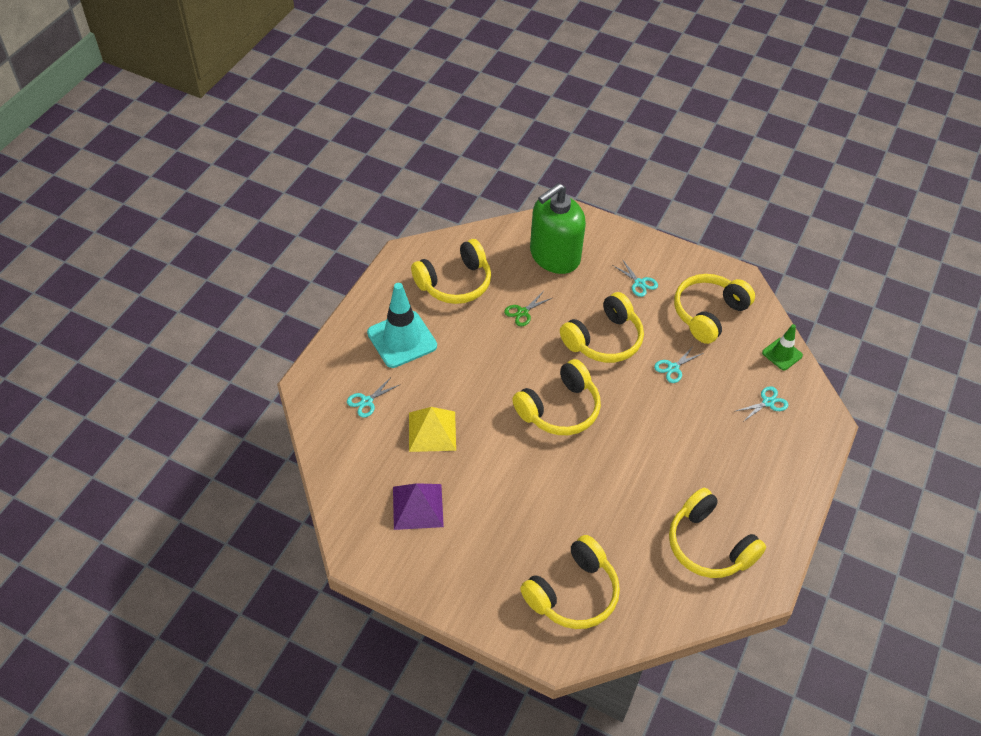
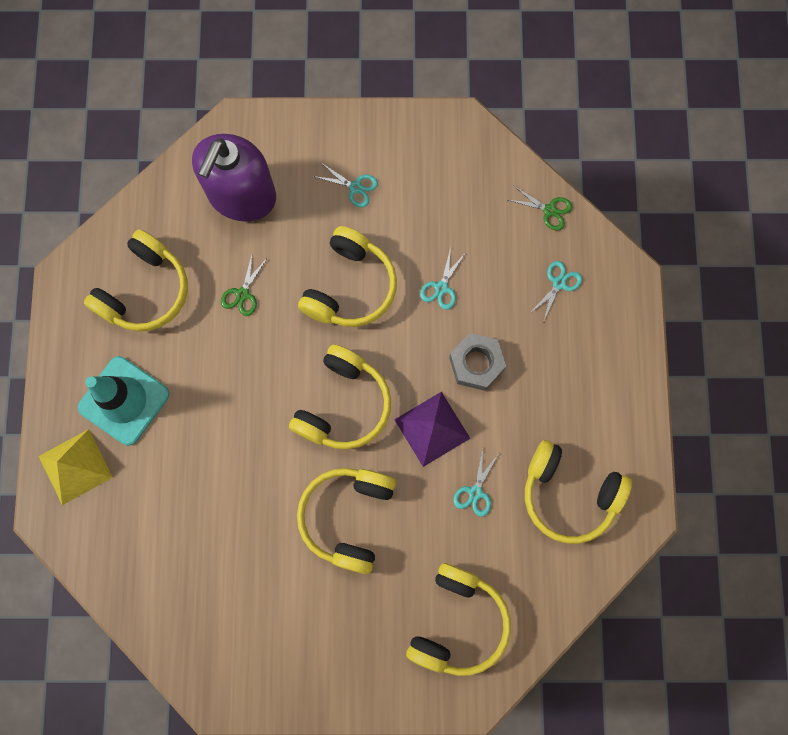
camera: 25 degrees left, 25 degrees up
(367, 401) = (127, 503): turquoise scissors -> turquoise scissors (475, 492)
(418, 506) = (251, 605): purple pyramid -> purple pyramid (432, 428)
(432, 431) = (219, 504): yellow pyramid -> yellow pyramid (75, 466)
(554, 256) = (241, 195): green soap dispenser -> purple soap dispenser
(676, 426) = (476, 364): none -> grey nut
(708, 313) = (449, 193): yellow headphones -> yellow headphones (348, 517)
(782, 354) = (549, 210): green traffic cone -> green scissors

